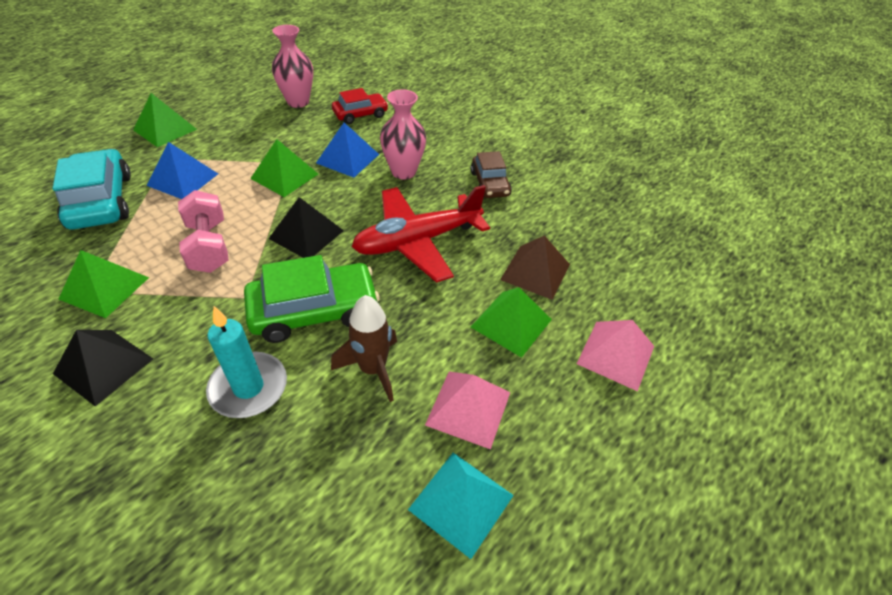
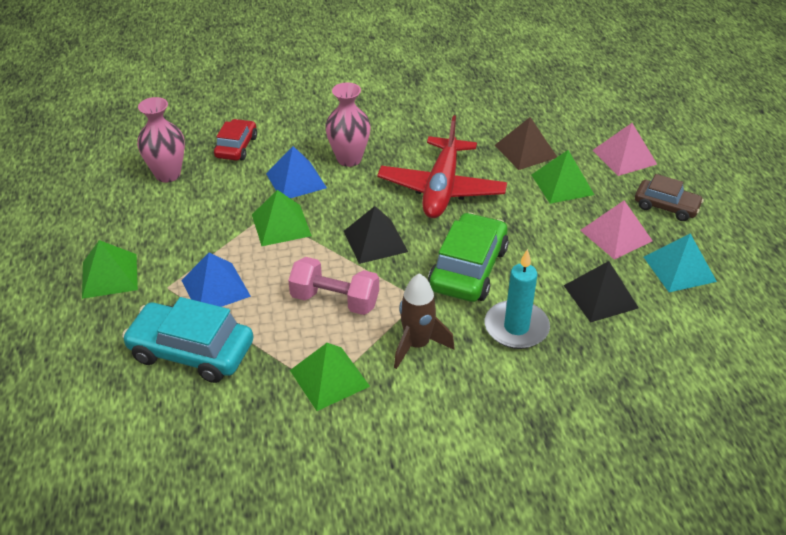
camera: 50 degrees left, 5 degrees down
(103, 366) = (427, 400): black pyramid -> black pyramid (600, 296)
(373, 369) = (549, 262): brown rocket -> brown rocket (417, 345)
(490, 184) = (412, 124): brown car -> brown car (666, 206)

